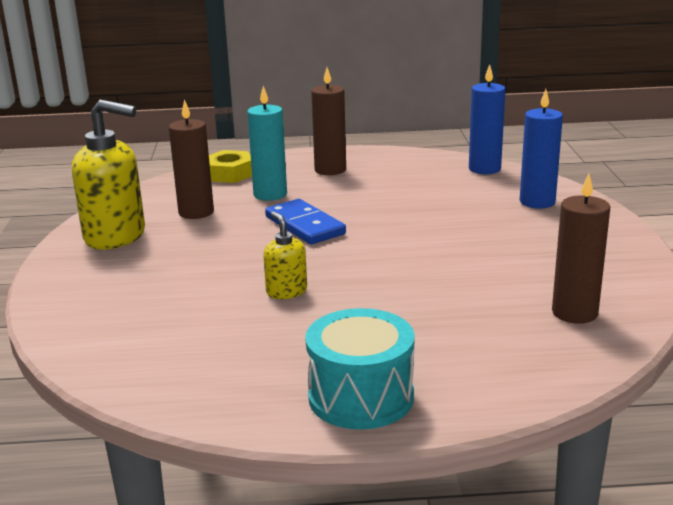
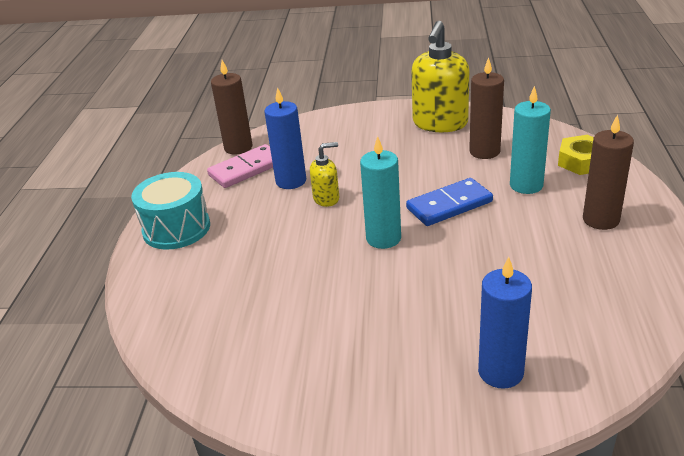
camera: 100 degrees right, 10 degrees up
(195, 362) = (246, 169): none -> pink domino
(368, 253) = (383, 238): none -> turquoise candle
(484, 169) = (620, 342): blue candle -> blue candle (291, 181)
(574, 313) = (233, 348): brown candle -> brown candle (238, 147)

